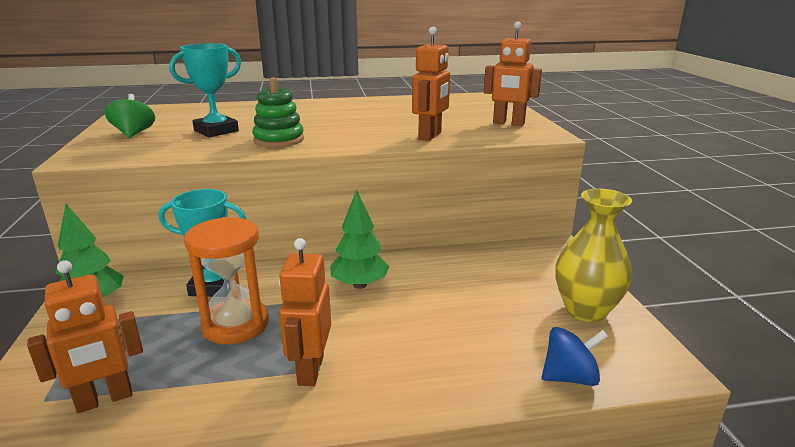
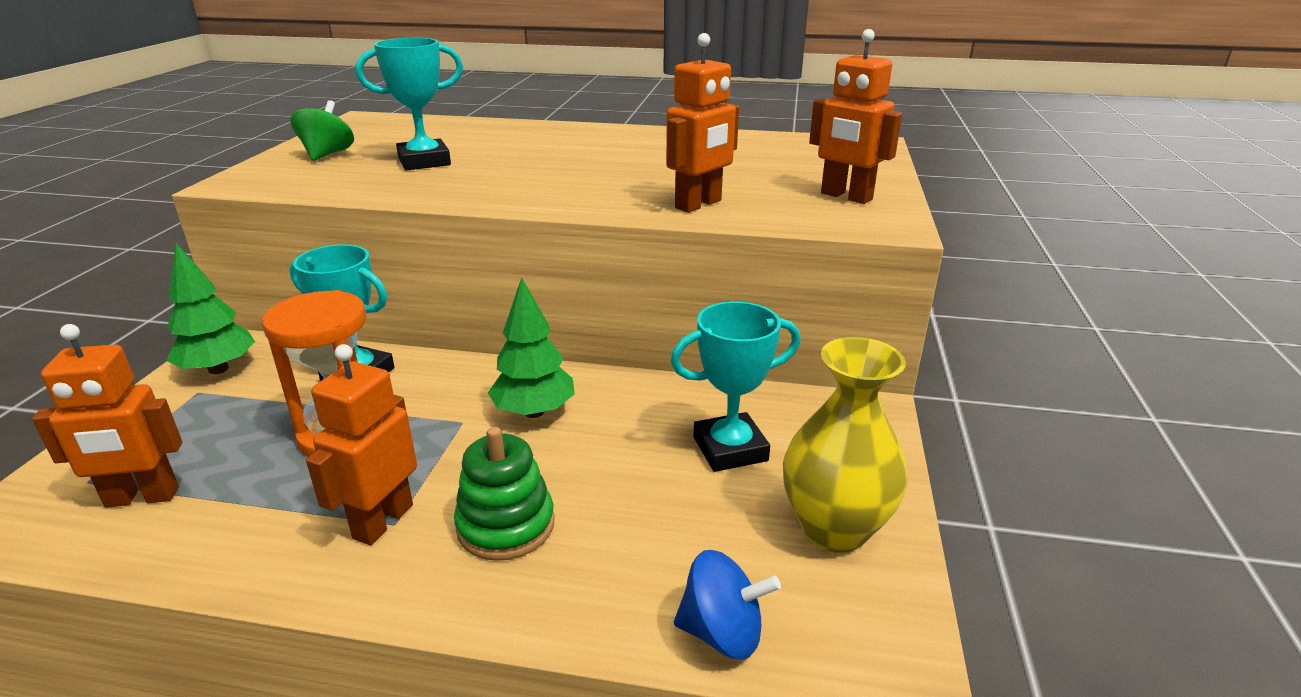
camera: 20 degrees right, 5 degrees up
(279, 140) = (485, 185): green stacking toy -> green stacking toy (506, 525)
(497, 281) = (730, 449): none -> turquoise trophy

